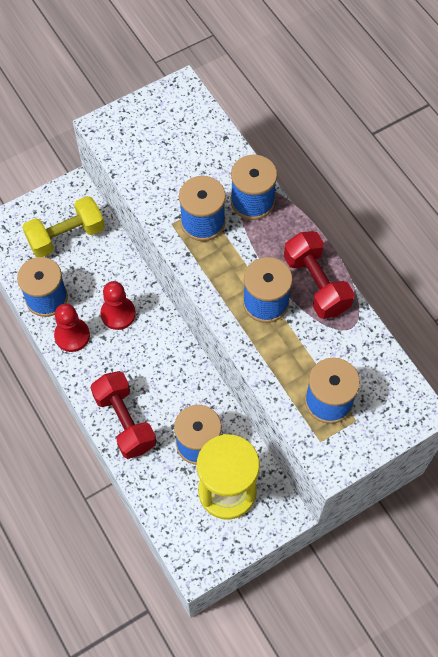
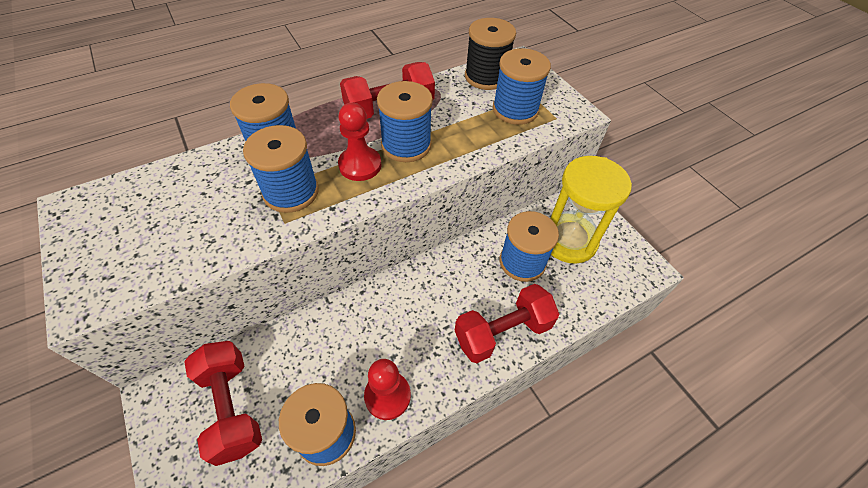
camera: 90 degrees left, 10 degrees down
(66, 236) = (232, 407): yellow dumbbell -> red dumbbell
(118, 314) = (363, 339): red pawn -> red pawn (360, 165)
(382, 374) = (486, 77): none -> black spool

